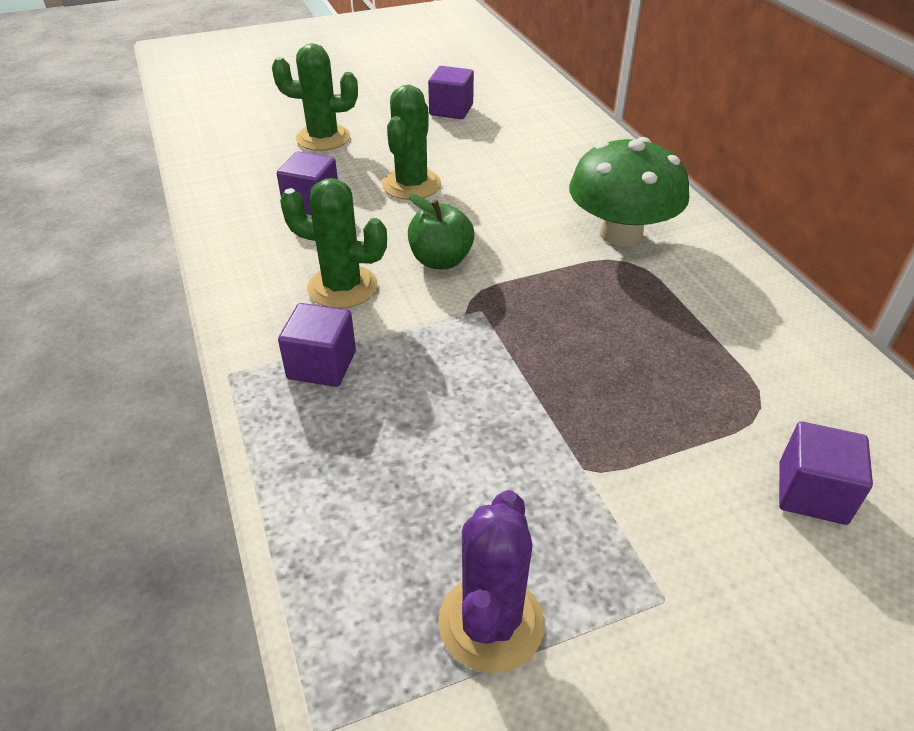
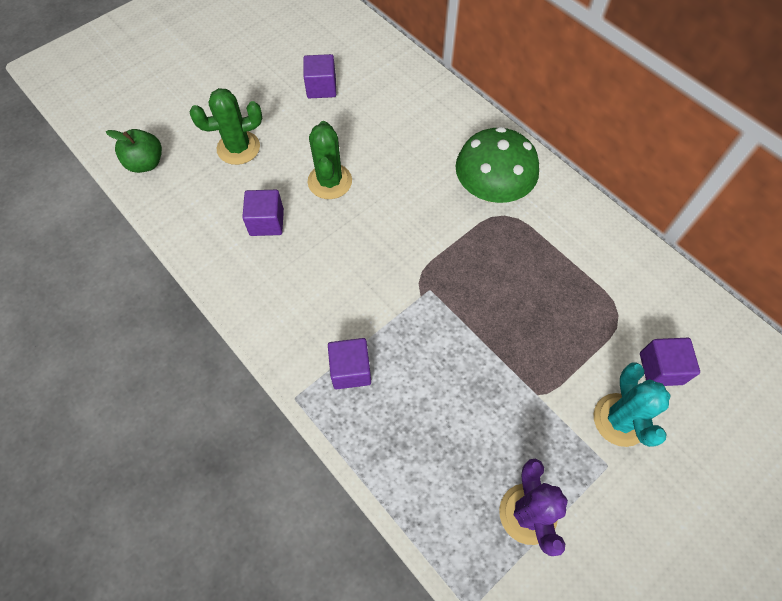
camera: 20 degrees left, 20 degrees up
(342, 287) = (330, 298): green cactus -> none
(441, 260) = (384, 252): green apple -> green apple (146, 163)
(712, 541) = (620, 419): none -> turquoise cactus

